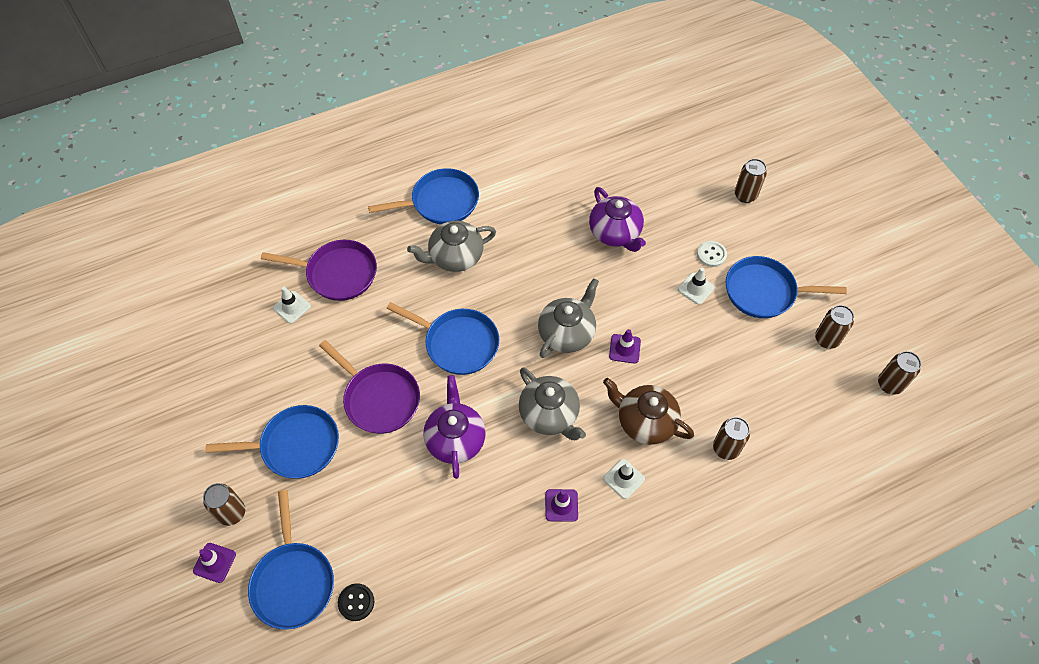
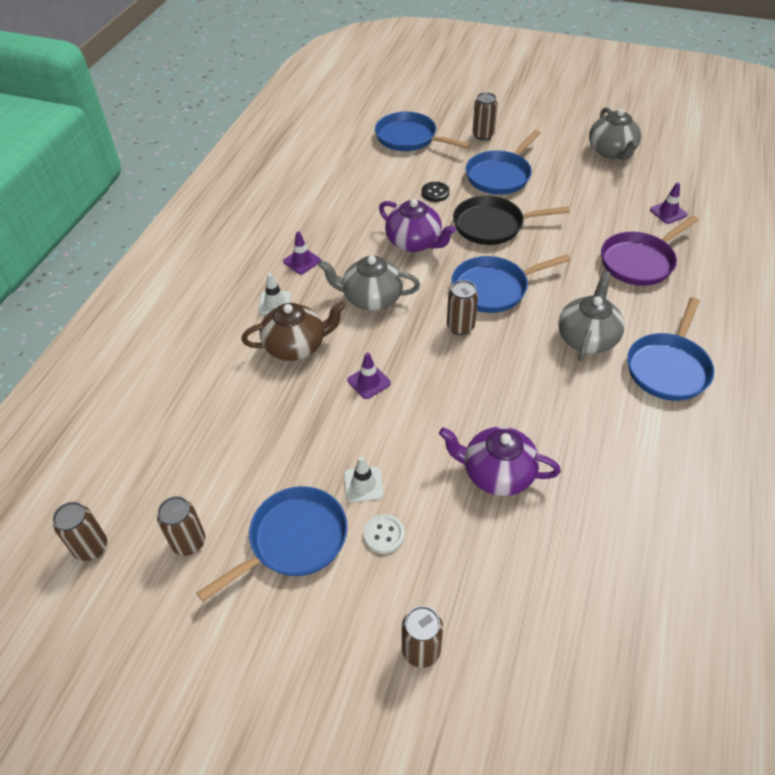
camera: 135 degrees right, 10 degrees down
(214, 562) = (458, 119): purple traffic cone -> purple traffic cone (668, 212)
(292, 307) = (627, 224): white traffic cone -> none
(356, 602) = (365, 152): black button -> black button (435, 193)
(379, 398) = (492, 225): purple pan -> black pan
(567, 333) = (427, 356): grey teapot -> grey teapot (611, 151)
(726, 448) = (213, 376): brown can -> brown can (460, 327)

